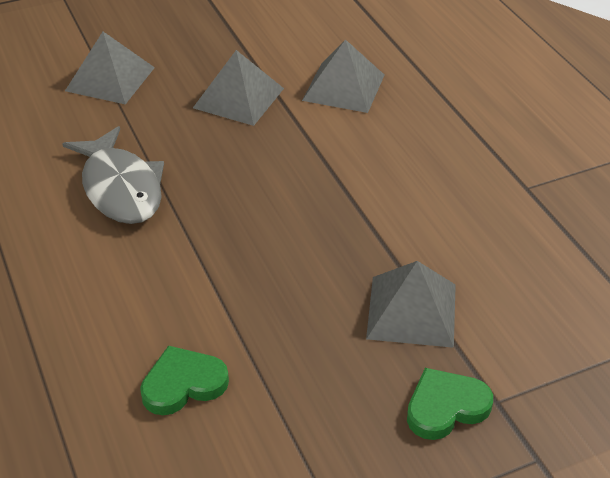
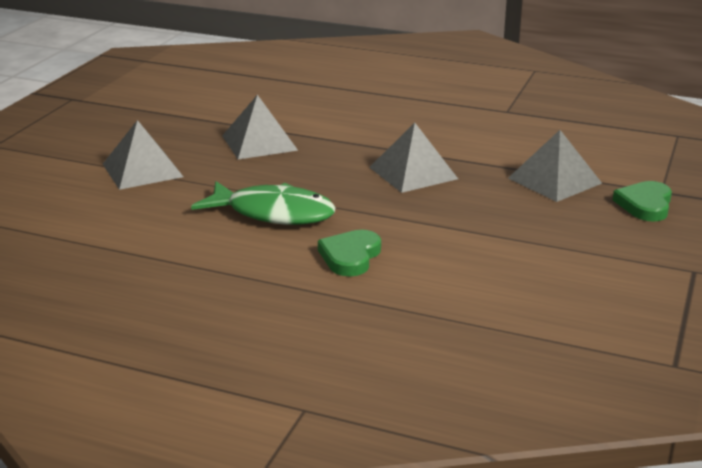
camera: 45 degrees left, 15 degrees down
(120, 188) = (273, 213): grey fish -> green fish
(183, 384) = (505, 268): green heart -> green heart (350, 256)
(343, 87) = (317, 112): grey pyramid -> grey pyramid (413, 173)

